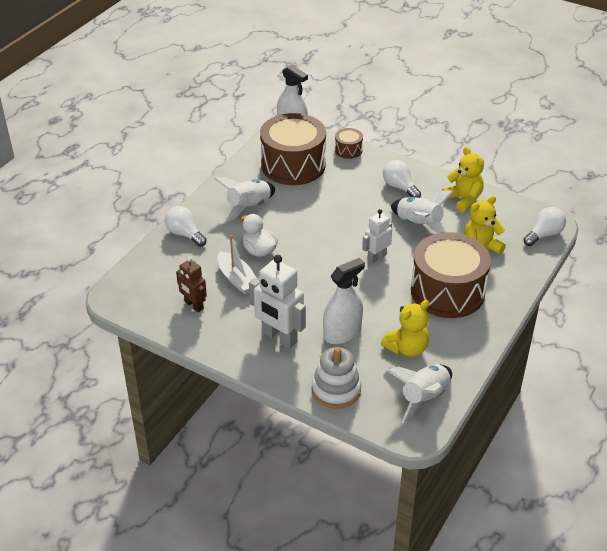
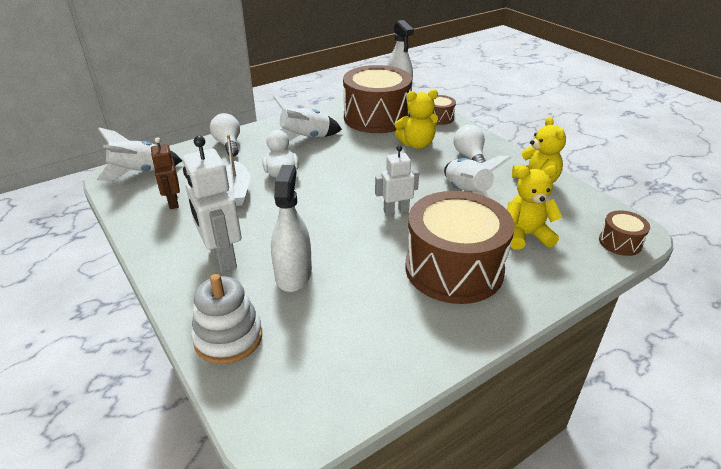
camera: 25 degrees right, 5 degrees down
(342, 333) = (293, 275): white spray bottle -> white spray bottle turned 75 degrees counterclockwise
(407, 348) = (355, 318): yellow teddy bear -> yellow teddy bear (417, 144)
(424, 398) = (327, 391): white rocket -> white rocket (140, 172)
(544, 234) = (620, 242): white light bulb -> brown drum

